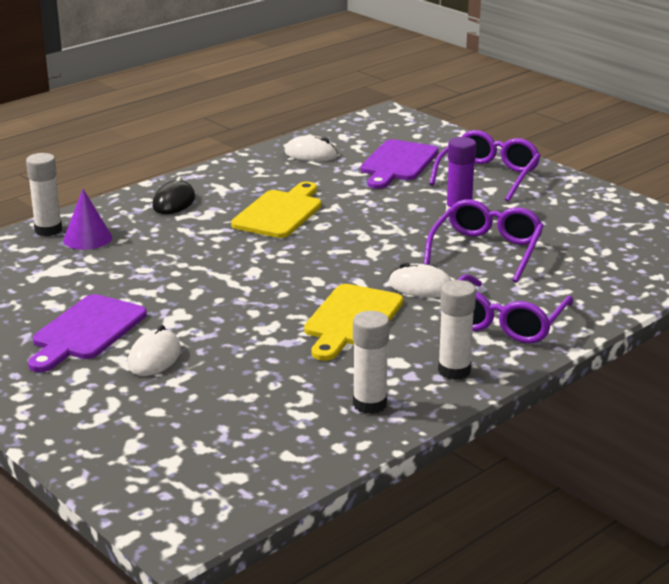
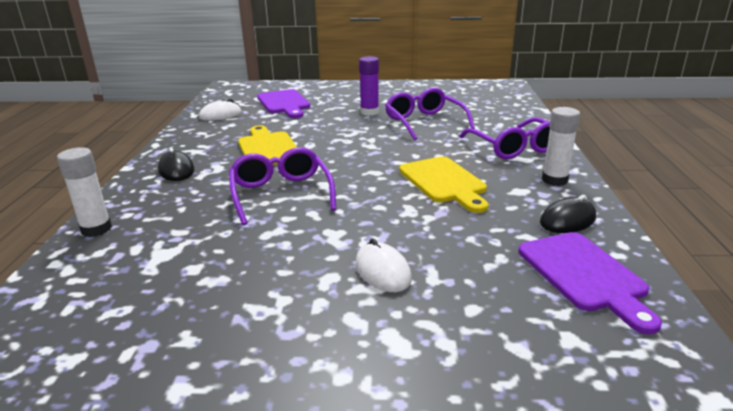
camera: 45 degrees left, 0 degrees up
(86, 331) = (288, 284): purple cutting board -> purple cutting board (585, 275)
(87, 238) = (148, 219): purple cone -> none
(369, 404) = (567, 220): white glue stick -> black mouse
(421, 287) = (436, 150): white mouse -> none
(488, 176) = (345, 93): purple glasses -> purple glasses (281, 194)

